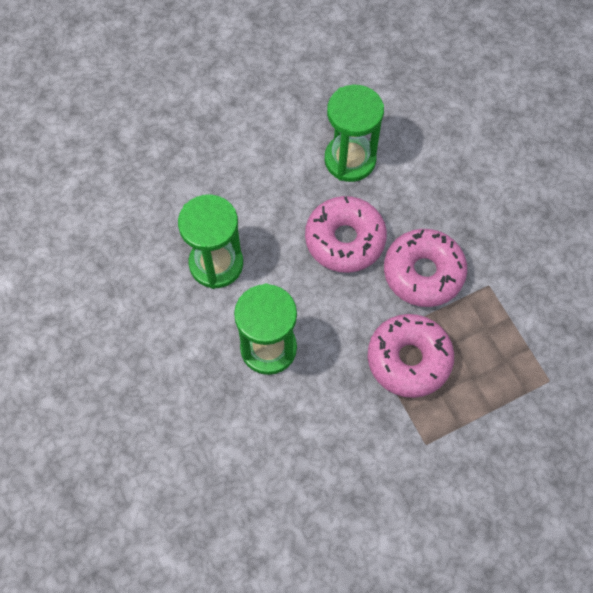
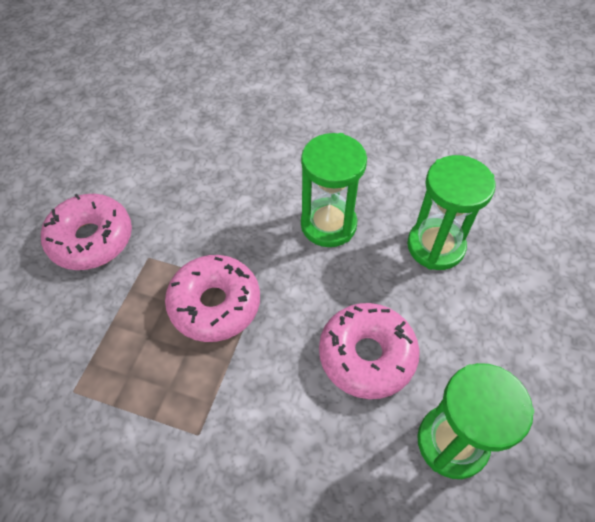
camera: 135 degrees right, 10 degrees down
(423, 273) = (270, 389): pink donut -> pink donut (91, 239)

